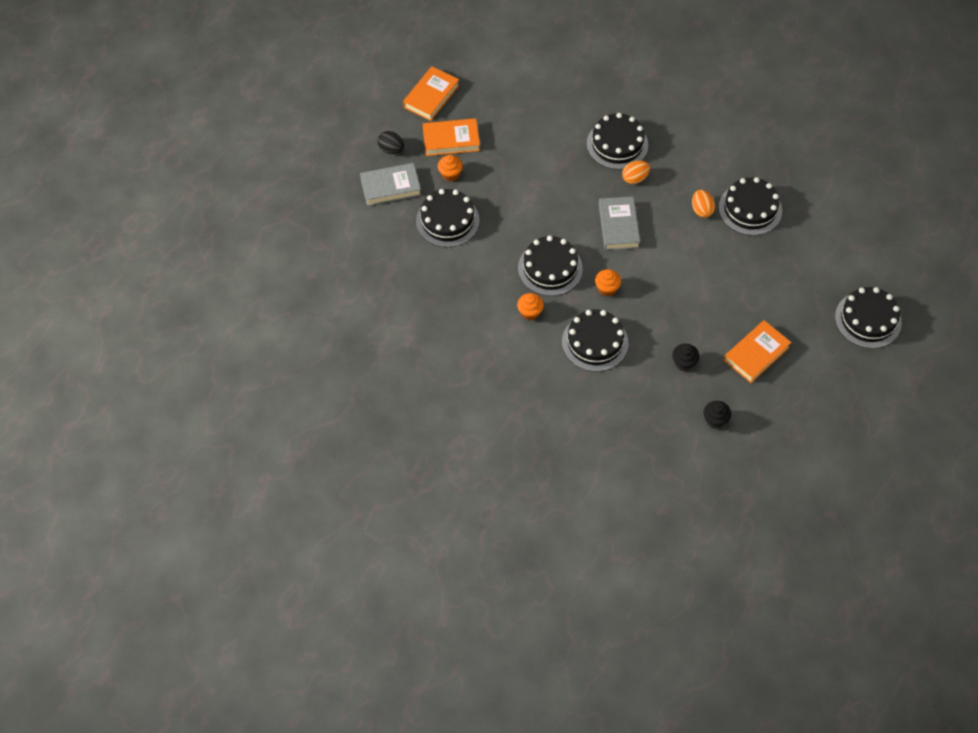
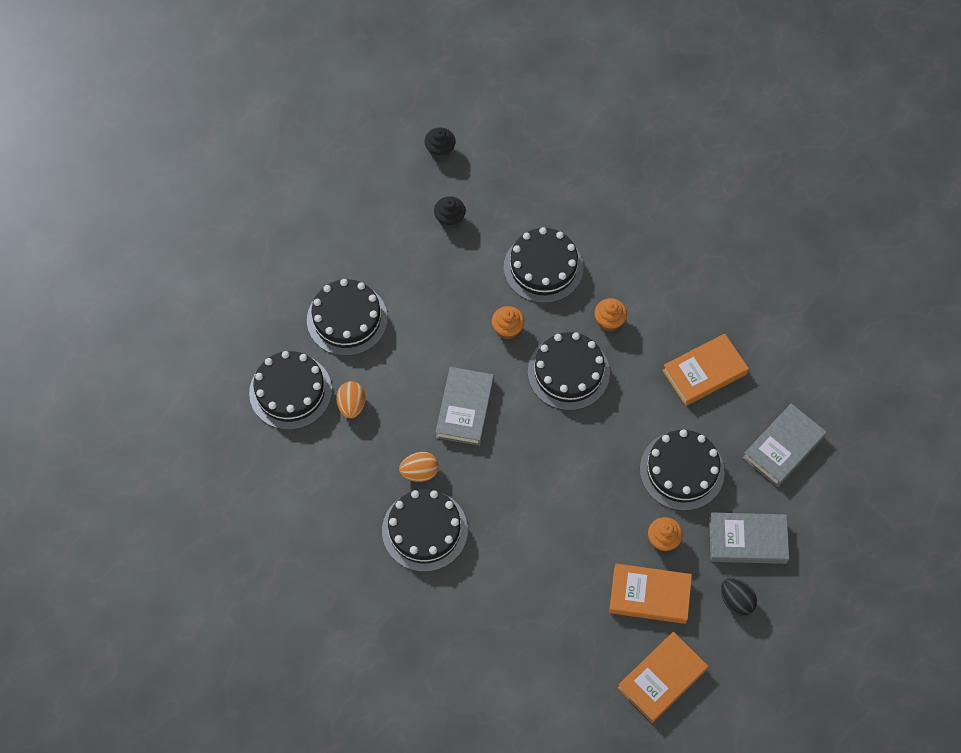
camera: 165 degrees left, 5 degrees up
(376, 252) = (783, 447): none -> grey book
(756, 354) = (364, 211): orange book -> orange book (704, 372)
(868, 319) = (219, 219): black cake -> black cake (347, 319)

